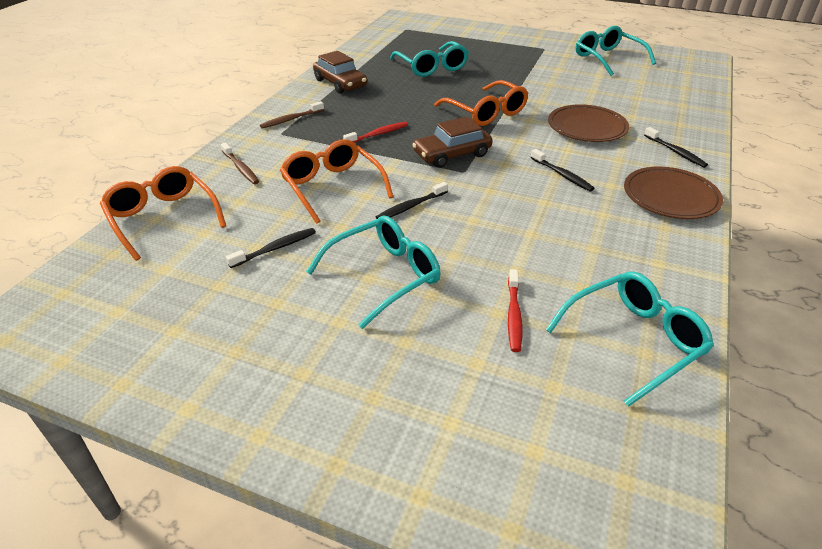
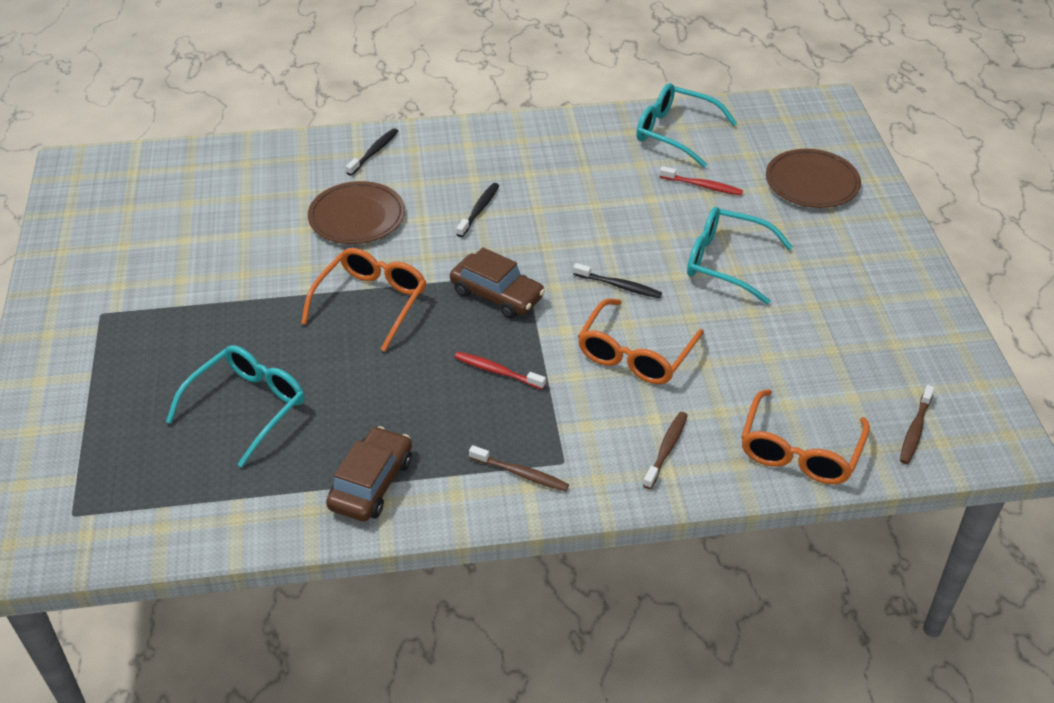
camera: 120 degrees left, 5 degrees up
(91, 284) = (915, 430): none -> brown toothbrush
(275, 248) = (758, 342): black toothbrush -> none
(514, 315) = (702, 186): red toothbrush -> red toothbrush turned 45 degrees clockwise
(607, 58) = (115, 244): turquoise glasses -> none
(670, 197) = (468, 143): brown plate -> brown plate (812, 182)

